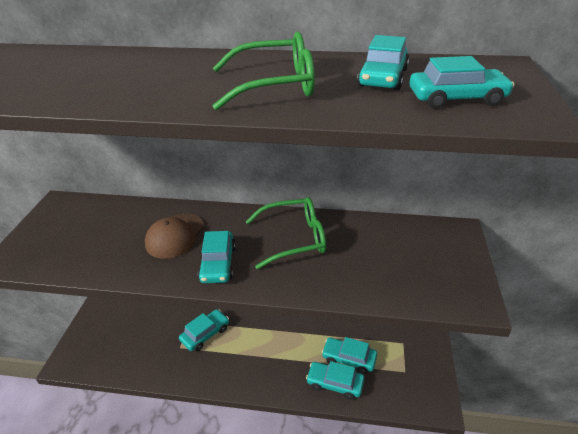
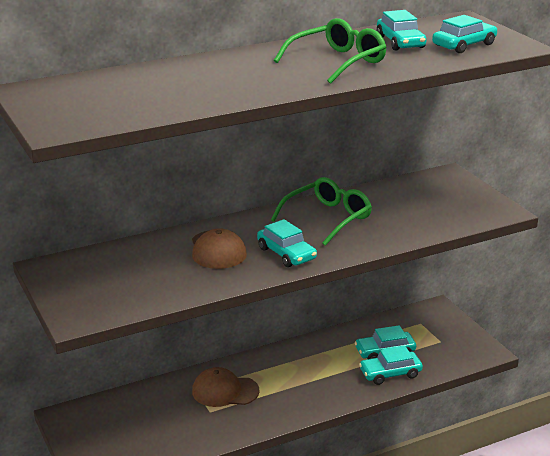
camera: 35 degrees left, 10 degrees down
(205, 334) = (225, 391): turquoise car -> brown cap

